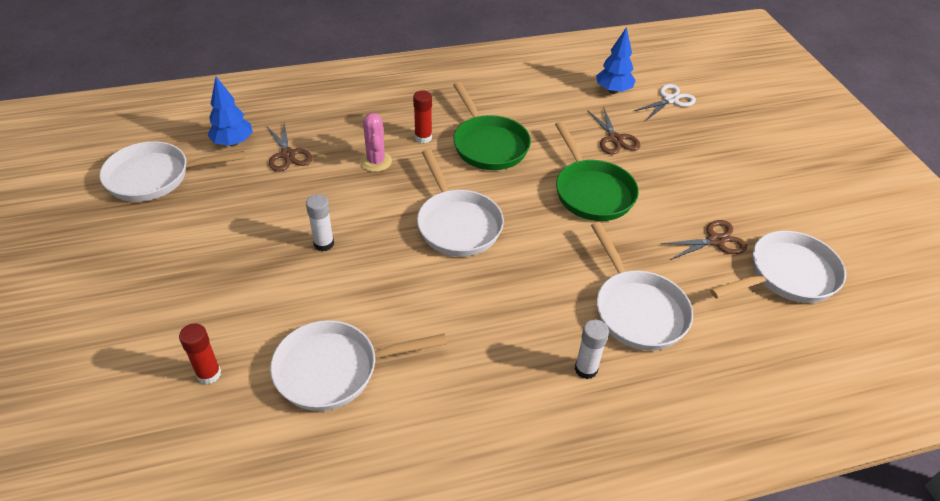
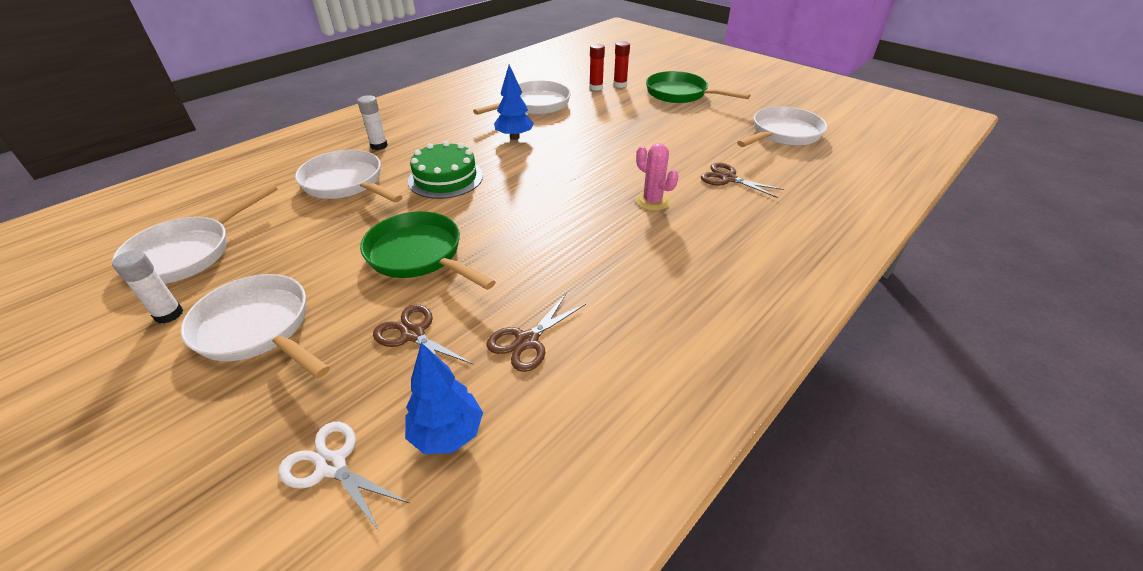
camera: 150 degrees right, 5 degrees down
(233, 143) = (782, 170): blue tree -> blue tree (514, 137)
(324, 244) = (614, 143): white glue stick -> white glue stick (169, 314)
(423, 137) = (639, 239): red glue stick -> red glue stick (620, 85)
(457, 224) = (531, 184): white pan -> white pan (258, 328)
(488, 145) = (565, 259): green pan -> green pan (680, 94)
(532, 270) = (445, 178): none -> green cake
(670, 100) = (332, 465): white scissors -> white scissors turned 105 degrees clockwise
(715, 241) = (266, 257): brown scissors -> brown scissors (527, 341)

